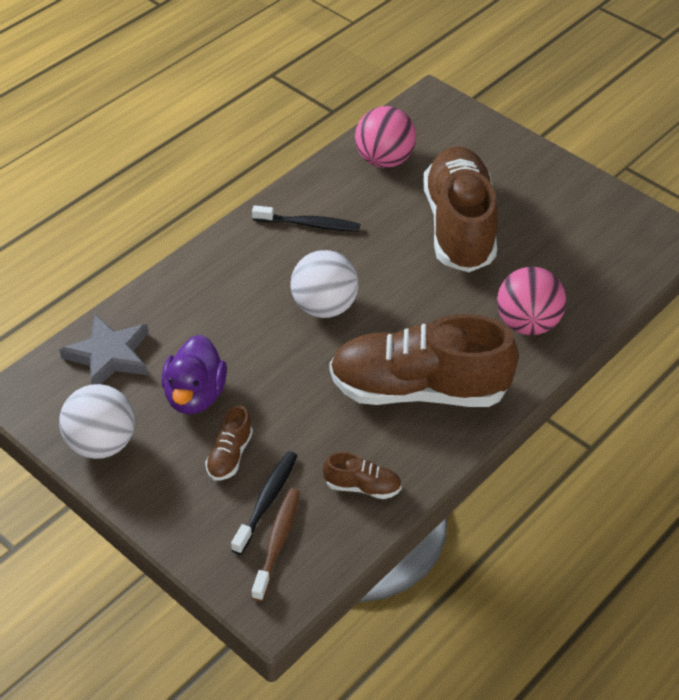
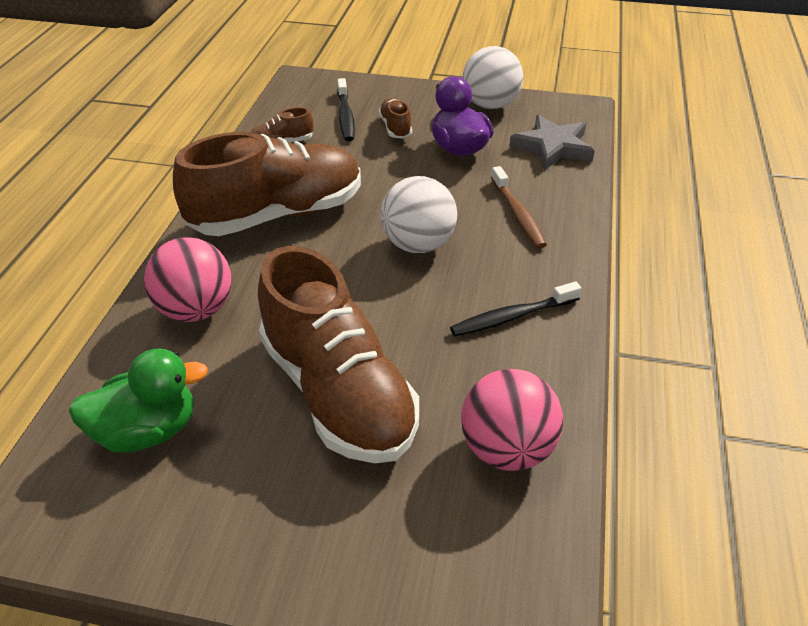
camera: 150 degrees right, 5 degrees down
(277, 542) = (319, 102): brown toothbrush -> brown toothbrush (518, 214)
(587, 252) = (147, 431): none -> green duck

